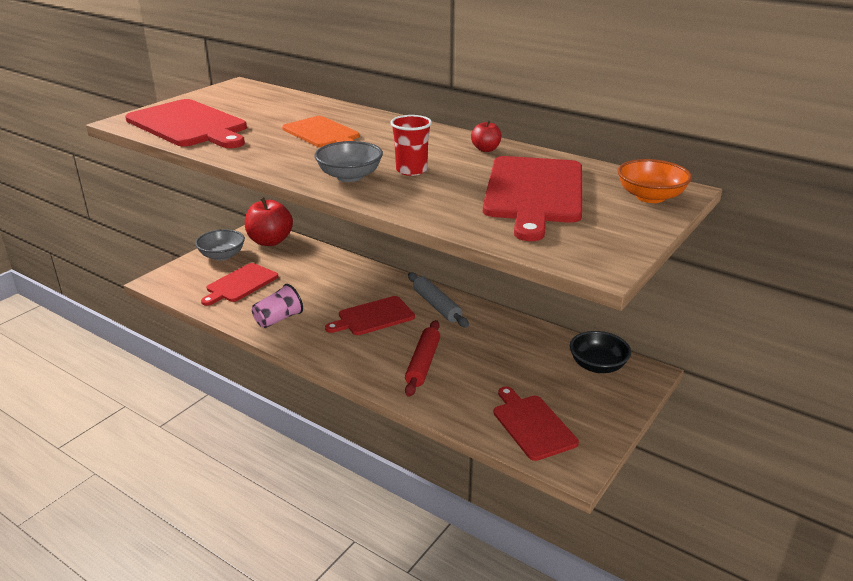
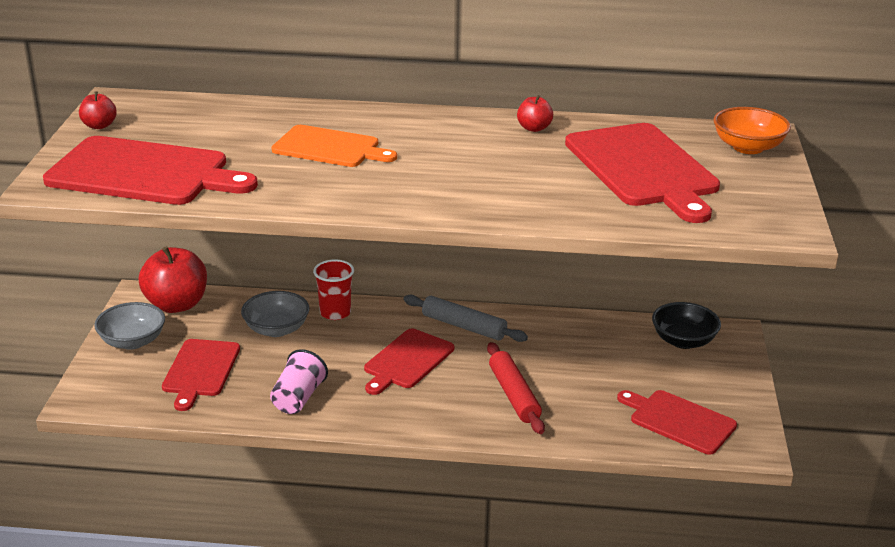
camera: 30 degrees left, 0 degrees up
(206, 96) = (99, 126): none -> red apple
(349, 176) = (439, 195): grey bowl -> grey bowl (276, 329)
(411, 170) = (493, 172): red cup -> red cup (335, 313)

